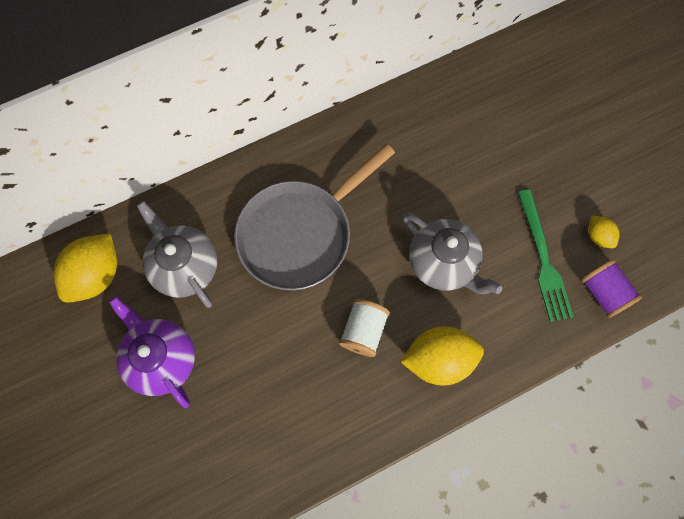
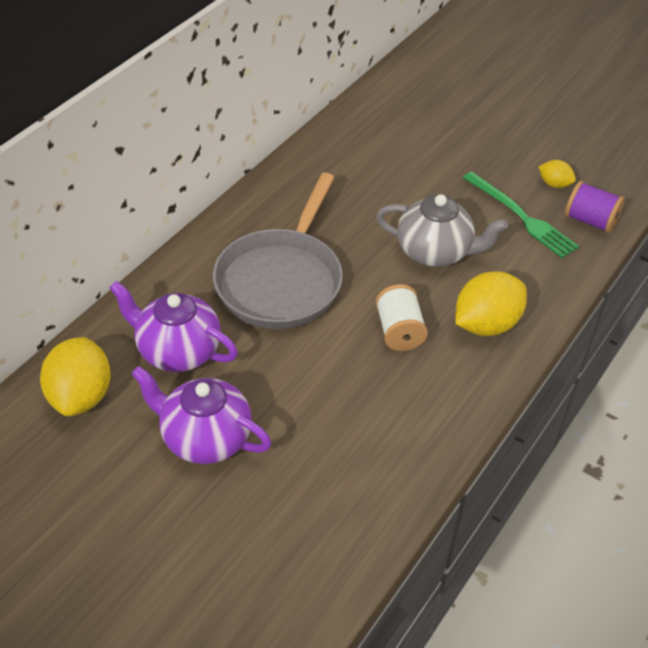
camera: 30 degrees left, 25 degrees down
(185, 266) = (177, 351): grey teapot -> purple teapot

